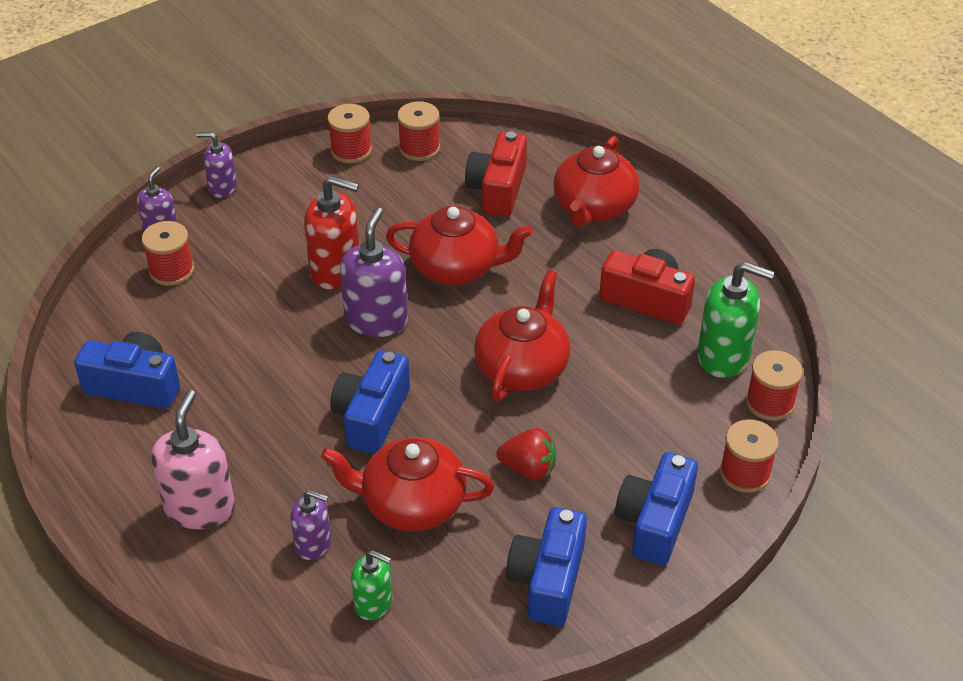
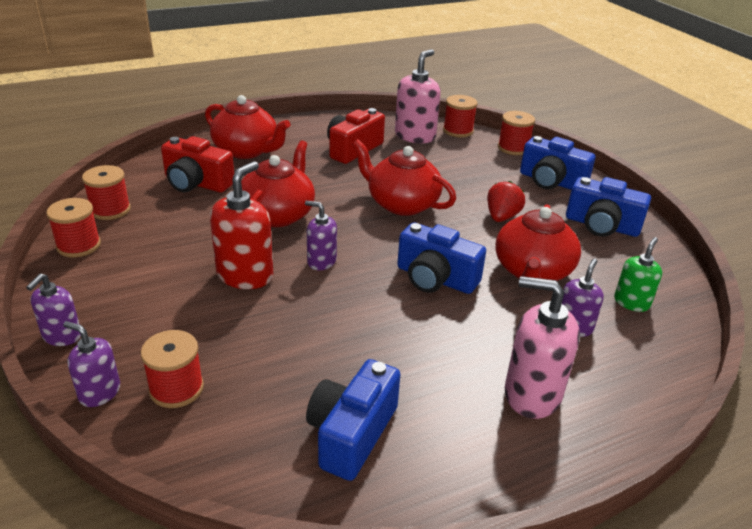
camera: 80 degrees left, 10 degrees down
(376, 320) = (321, 261): purple soap dispenser -> purple soap dispenser, size x0.60
(724, 356) = (415, 136): green soap dispenser -> pink soap dispenser

